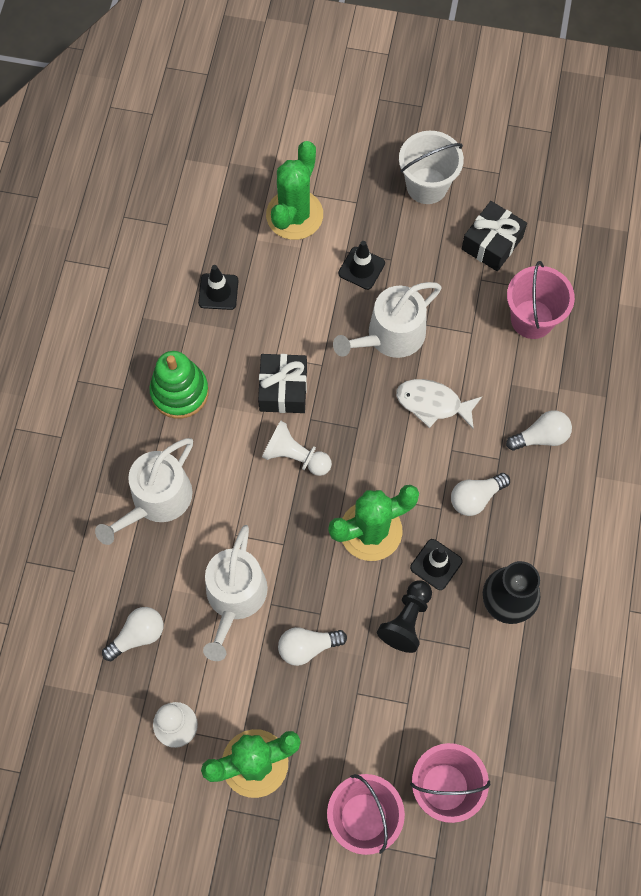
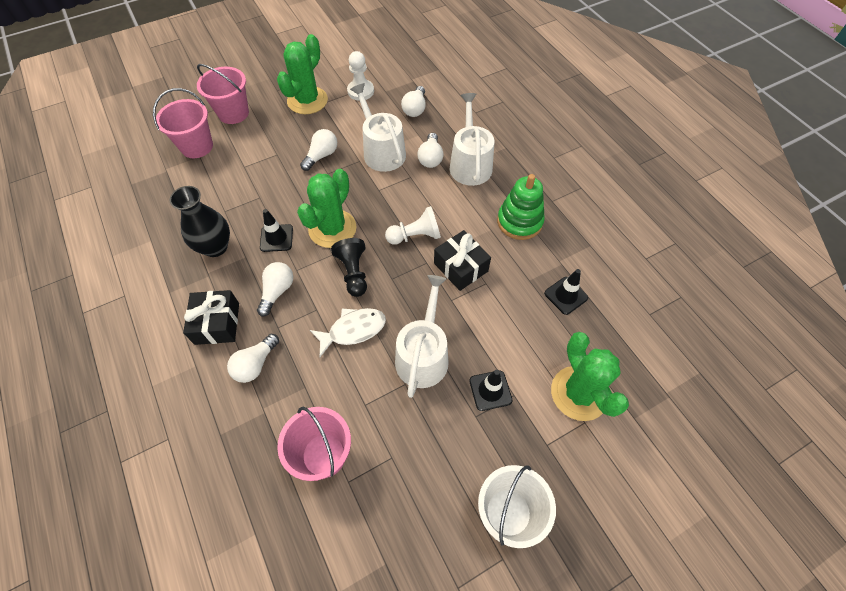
camera: 140 degrees right, 10 degrees down
(190, 543) = (430, 158): none -> white light bulb
(406, 620) = (273, 200): black pawn -> black pawn (353, 273)
(492, 243) = (408, 501): black gift -> black gift (217, 323)

